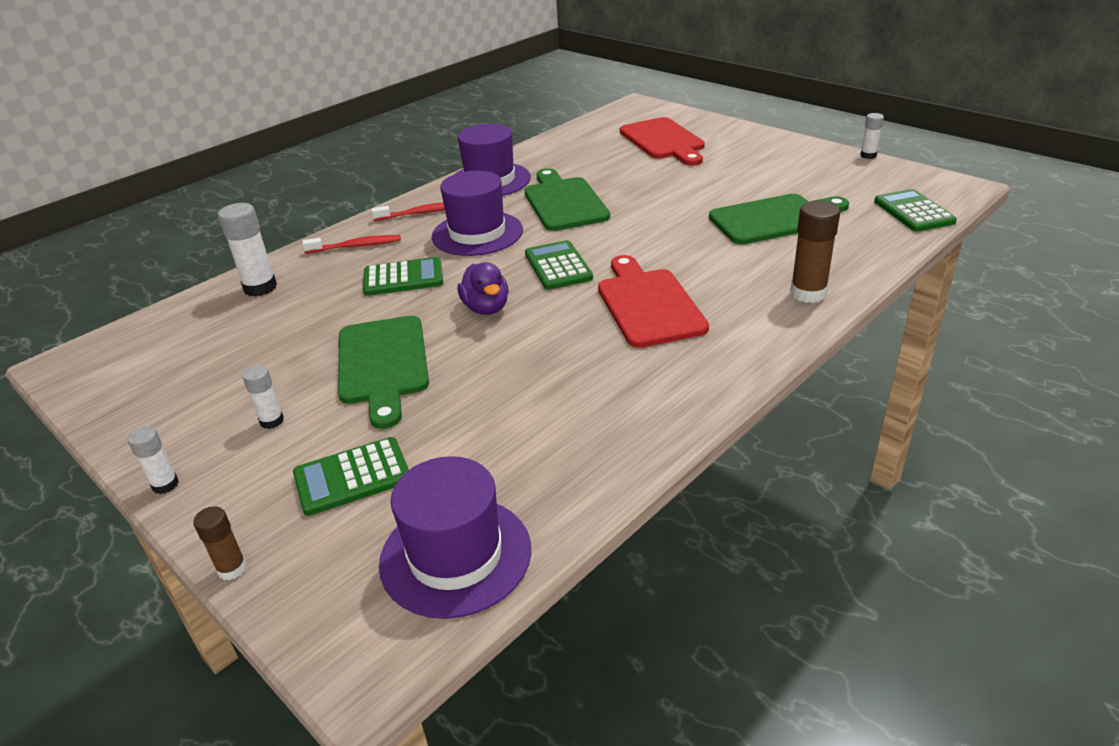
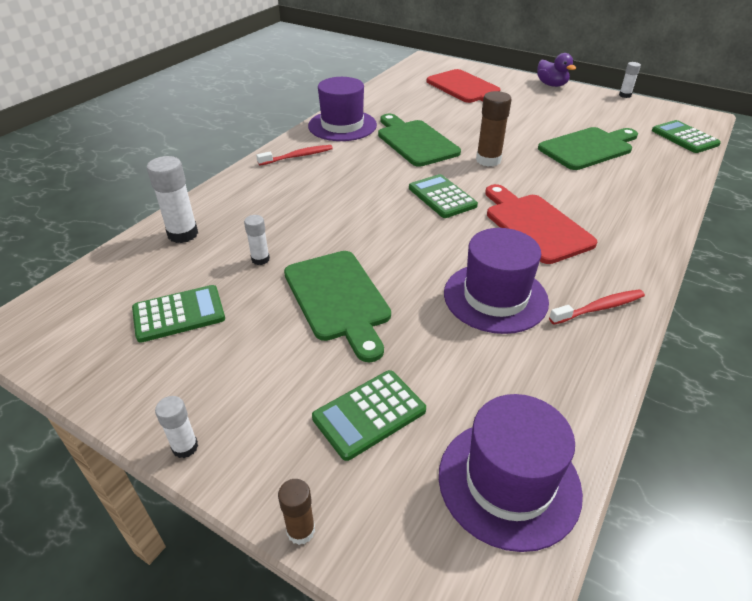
camera: 15 degrees left, 5 degrees up
(272, 421) = (261, 366): white glue stick -> white glue stick (260, 259)
(356, 246) = (254, 189): red toothbrush -> red toothbrush (599, 308)
(403, 278) = (313, 216): green calculator -> green calculator (179, 314)
(477, 233) = (357, 172): purple hat -> purple hat (495, 297)
(486, 308) = (402, 238): purple duck -> purple duck (551, 85)
(808, 293) = (651, 207): brown glue stick -> brown glue stick (488, 160)

